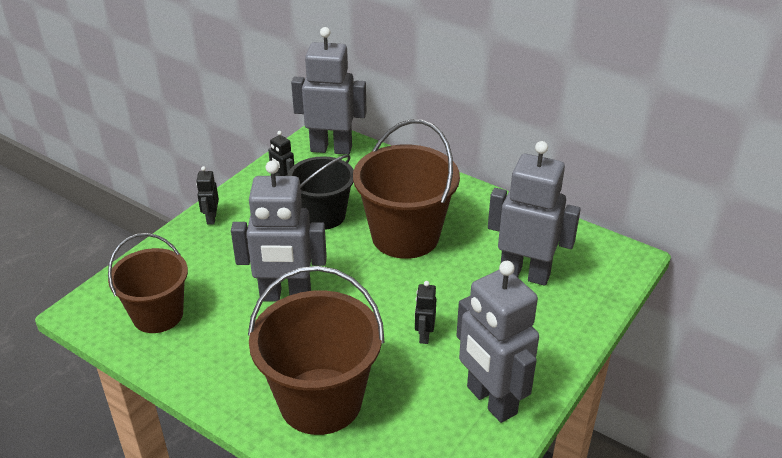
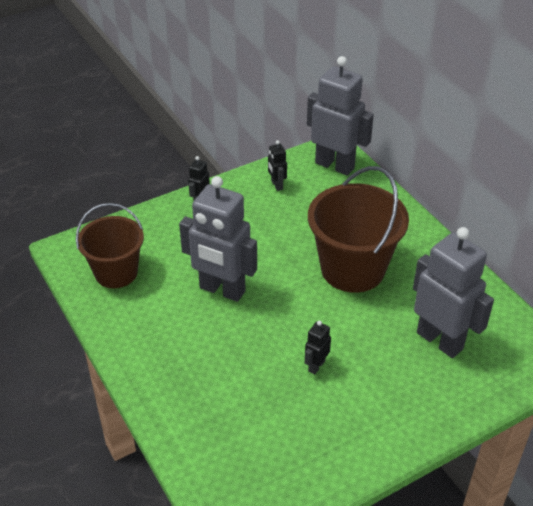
camera: 25 degrees right, 5 degrees up
(320, 401) = (200, 391): brown bucket -> none
(323, 215) = (293, 227): black bucket -> none
(491, 400) = (339, 445): grey robot -> none

